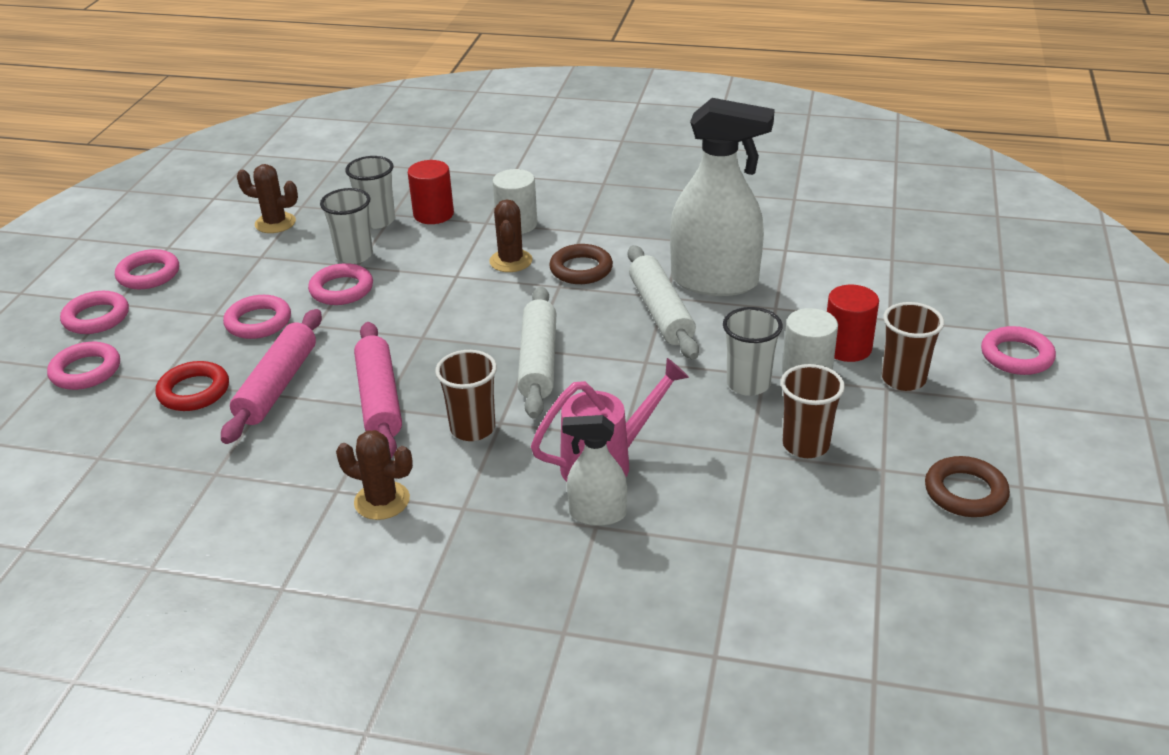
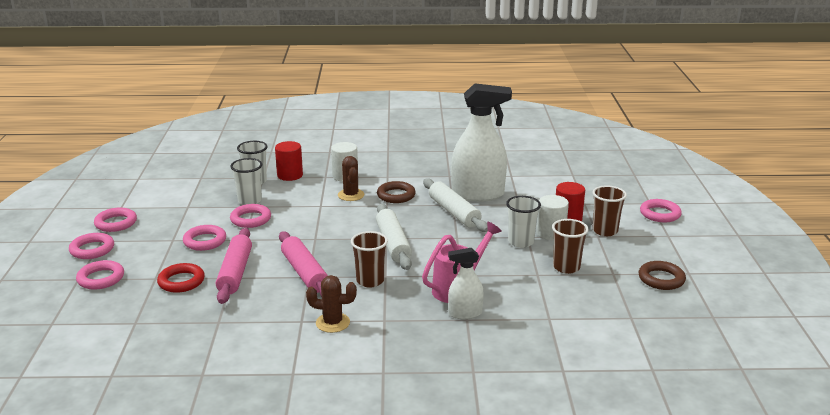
camera: 15 degrees left, 10 degrees down
(275, 223) = (188, 188): brown cactus -> none

